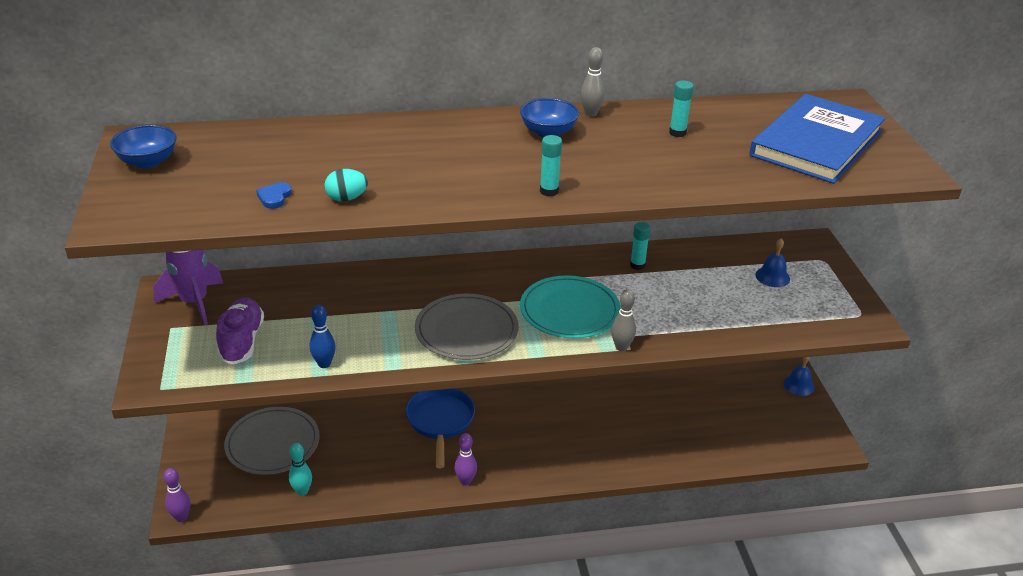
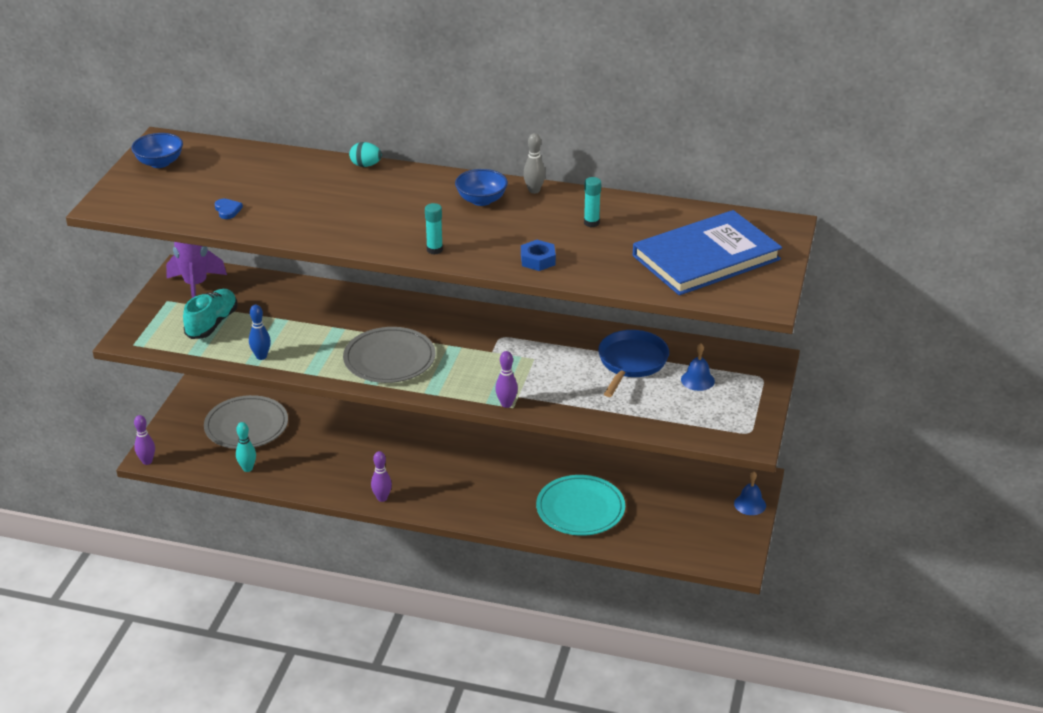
camera: 25 degrees right, 0 degrees up
(242, 341) = (212, 324): purple shoe -> turquoise shoe
(274, 197) = (227, 210): blue heart -> blue heart turned 120 degrees clockwise
(346, 198) = (278, 222): turquoise egg -> turquoise egg (366, 165)
(440, 421) = (393, 446): blue pan -> blue pan (631, 362)
(569, 311) = (487, 364): turquoise plate -> turquoise plate (580, 509)
(621, 347) = (506, 404): grey bowling pin -> purple bowling pin
(637, 265) = (581, 341): turquoise glue stick -> none
(664, 179) = (538, 260): none -> blue nut

